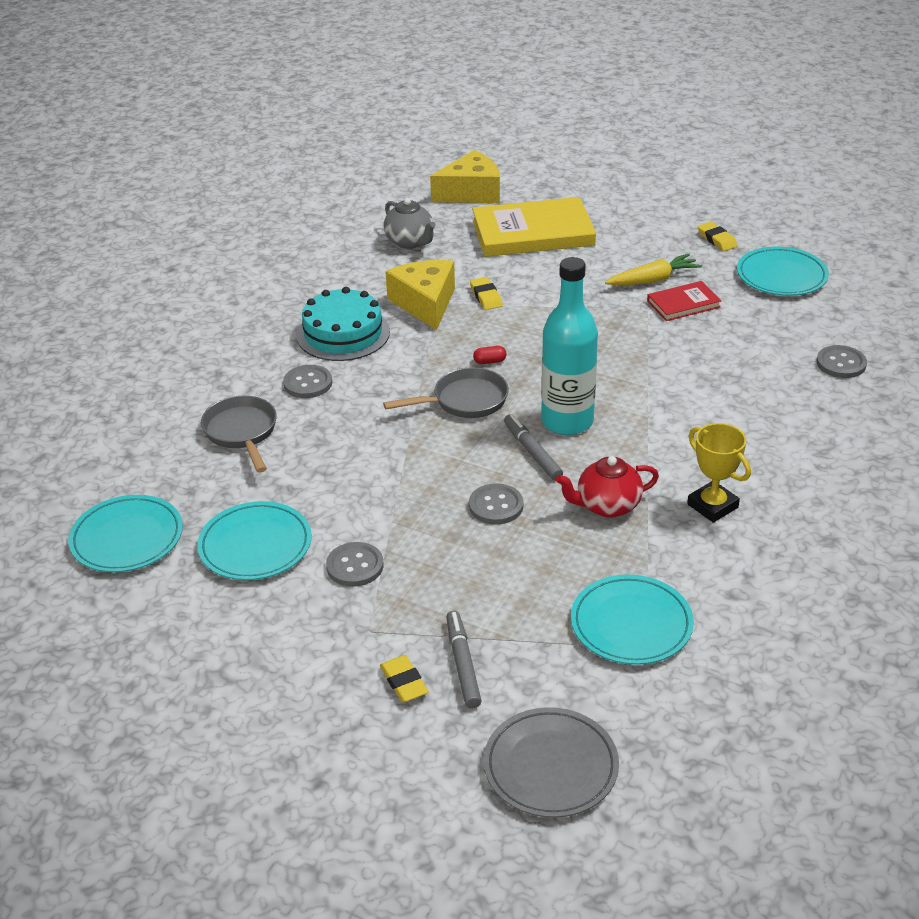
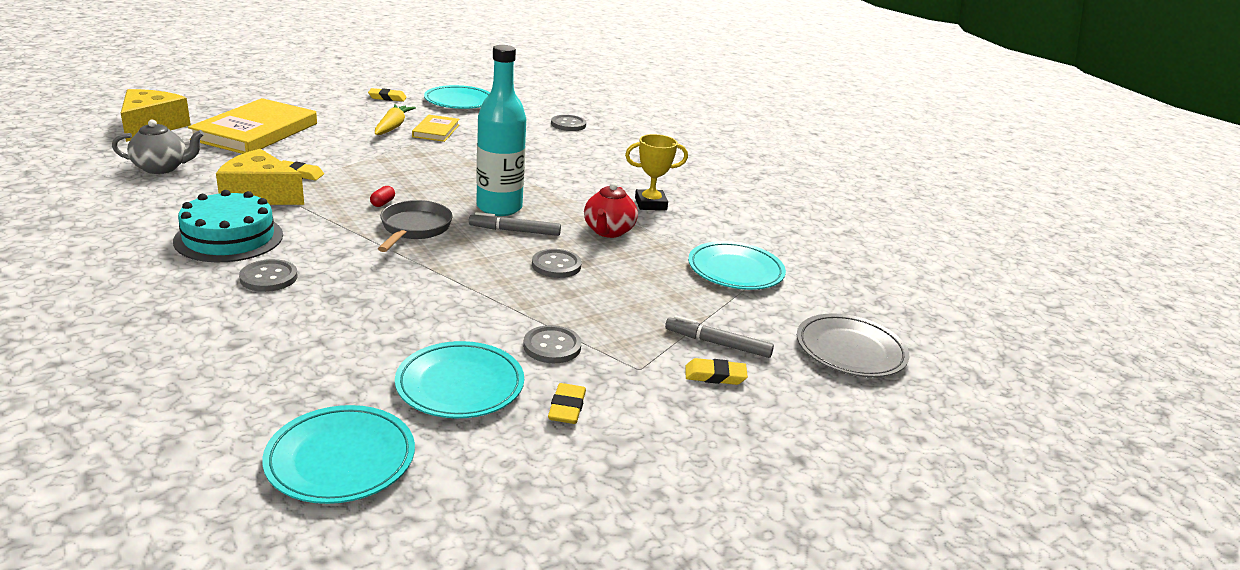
camera: 65 degrees left, 10 degrees down
(242, 433) = (282, 334): grey pan -> none
(274, 613) = (567, 407): none -> yellow eraser
(683, 304) = (436, 131): red book -> yellow book

